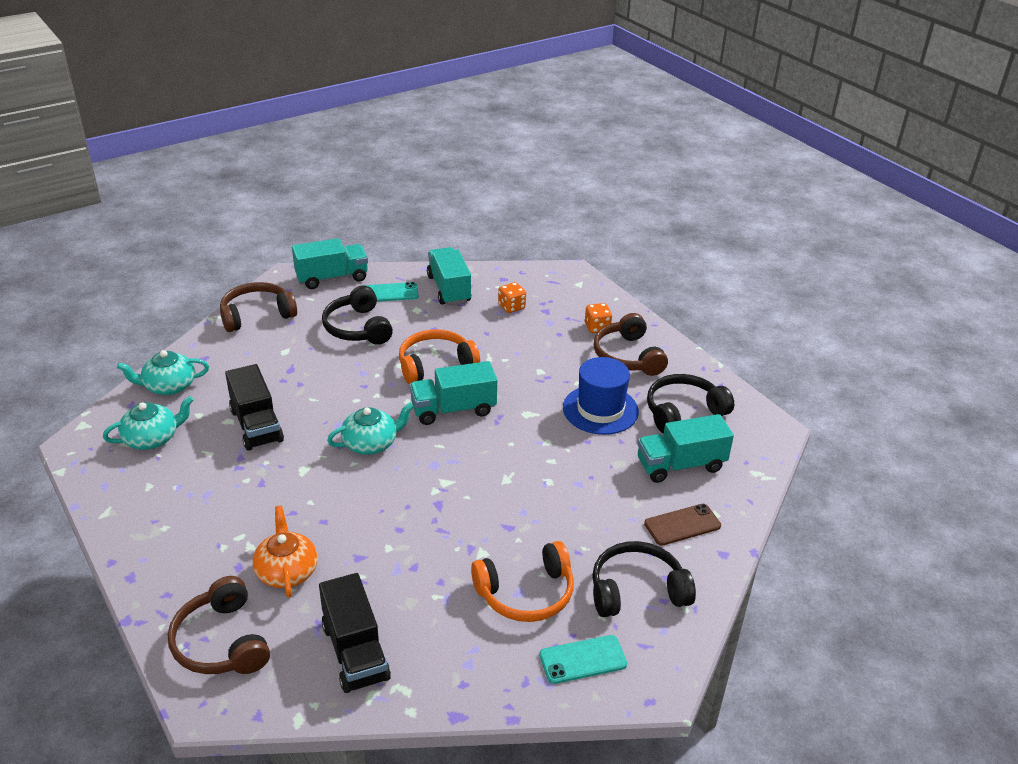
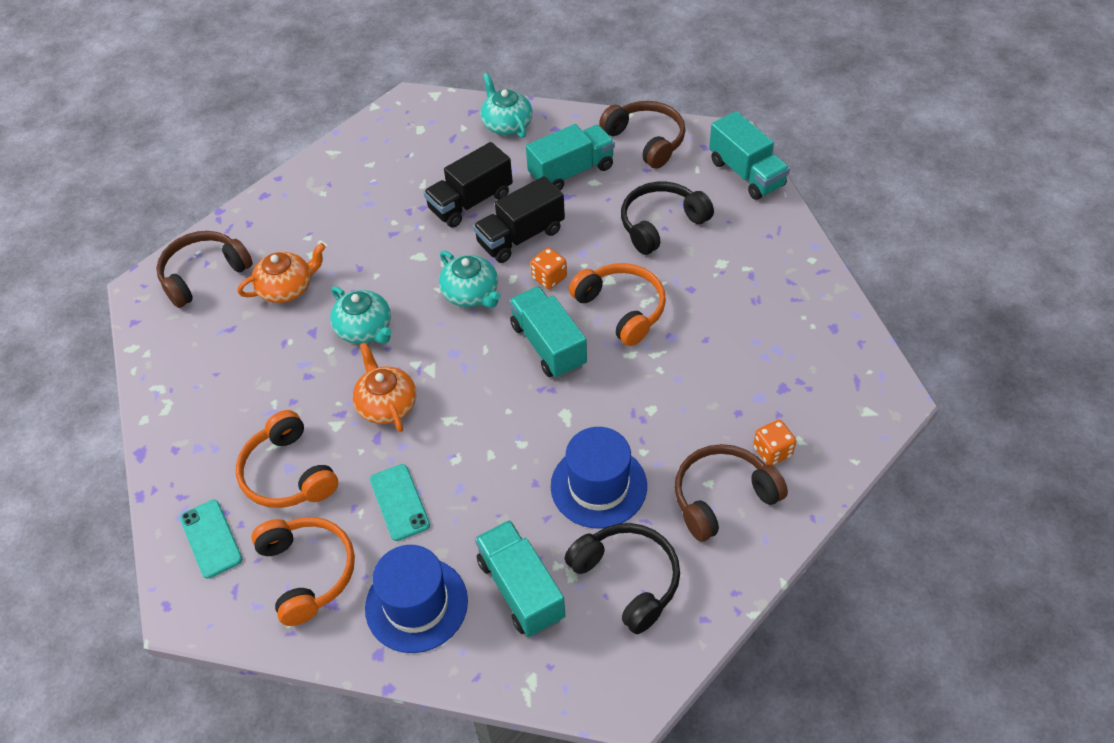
camera: 80 degrees right, 15 degrees up
(152, 438) = (430, 142): turquoise teapot -> turquoise teapot (365, 329)
(355, 652) = (202, 363): black truck -> black truck (520, 237)
(390, 293) = (743, 230): turquoise phone -> turquoise phone (399, 502)
(449, 289) = (780, 281): turquoise truck -> turquoise truck (571, 171)
(473, 515) = (387, 404): none -> orange teapot
(511, 307) = (773, 351): orange dice -> orange dice (549, 278)
(637, 590) = (308, 572): black headphones -> orange headphones
(682, 525) = (416, 604): brown phone -> blue hat

